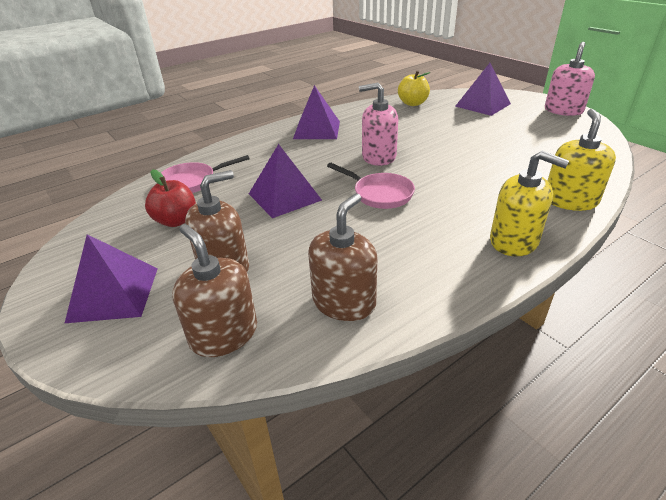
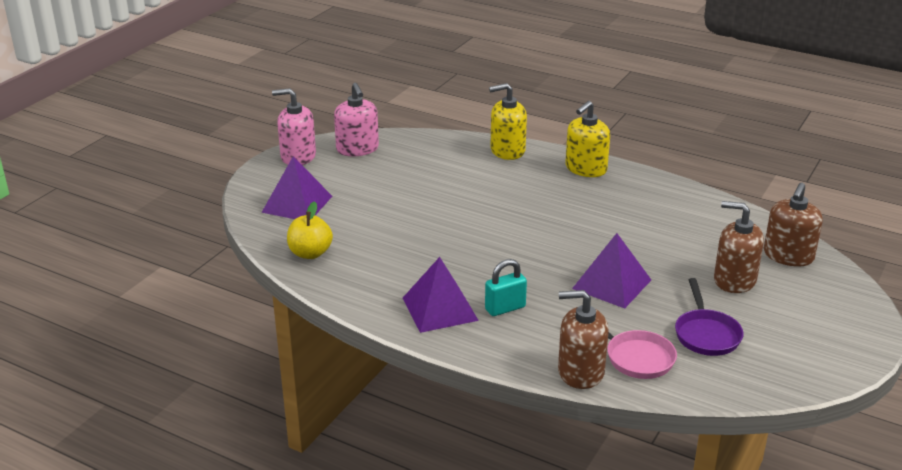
camera: 115 degrees left, 5 degrees down
(113, 294) = (814, 321): purple pyramid -> none
(176, 221) = (706, 334): red apple -> purple pan
(296, 149) = (505, 308): none -> turquoise padlock
(344, 302) = (714, 220): brown soap dispenser -> brown soap dispenser (580, 372)
(378, 157) = (488, 248): pink soap dispenser -> pink soap dispenser (357, 149)
(380, 194) = (564, 233): pink pan -> none
(514, 241) = (585, 169): yellow soap dispenser -> yellow soap dispenser turned 150 degrees counterclockwise

